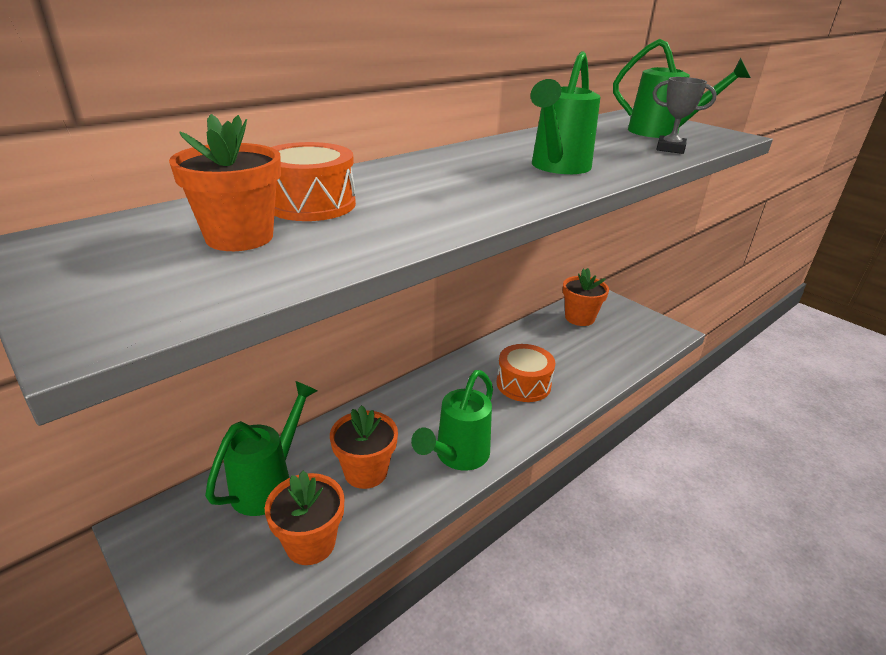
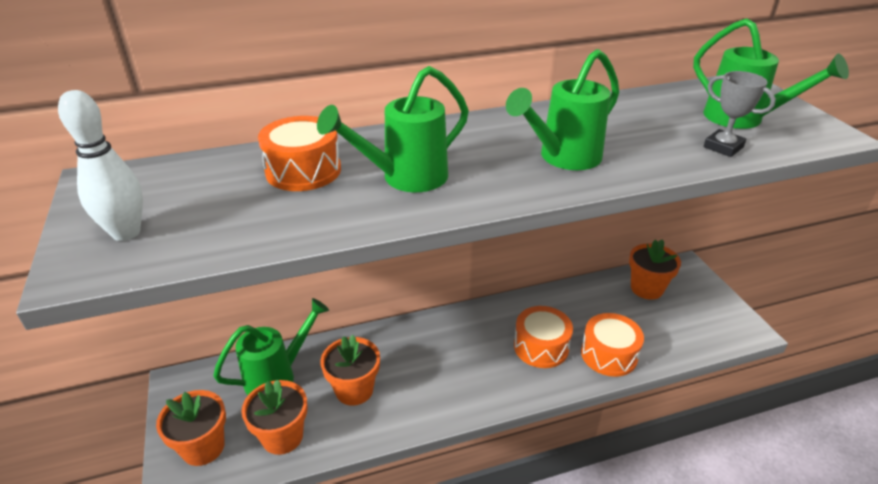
camera: 25 degrees right, 5 degrees up
(131, 285) = (126, 233): none -> white bowling pin
(239, 237) = (225, 199): orange flower pot -> orange flower pot (203, 447)
(457, 457) = (437, 401): green watering can -> green watering can (404, 178)
(583, 376) = (609, 354): none -> orange drum

